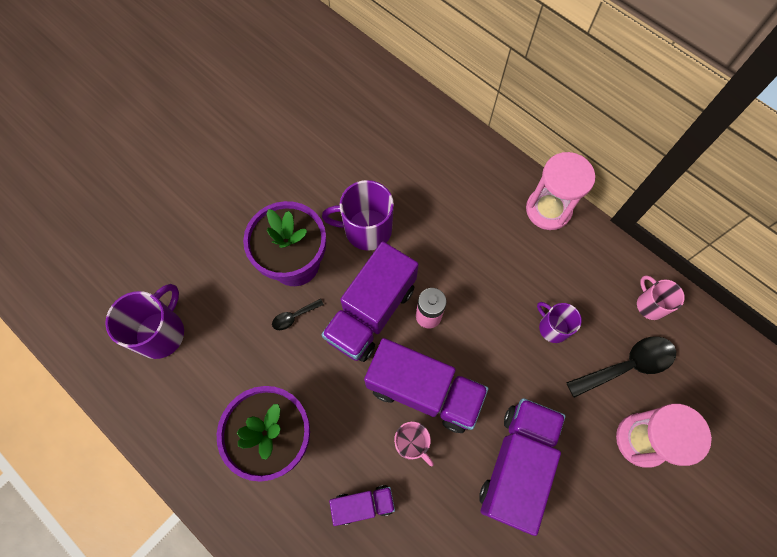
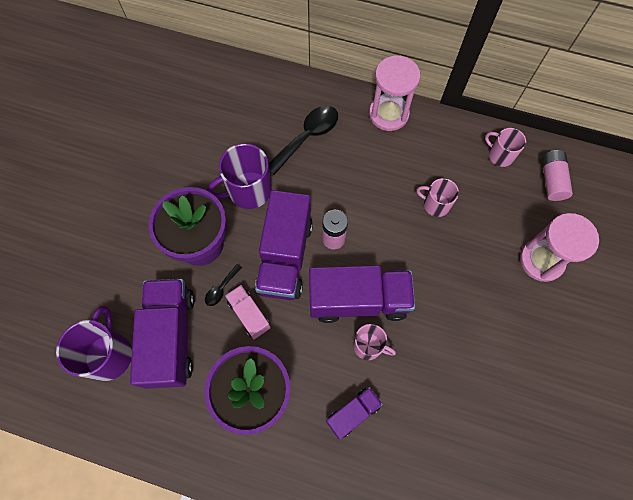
camera: 25 degrees left, 0 degrees up
(308, 355) = (249, 314): none -> pink truck
(516, 464) = (458, 323): purple truck -> purple truck (171, 337)
(553, 327) = (435, 204): purple mug -> pink mug
(627, 365) = (505, 209): black spoon -> black spoon (307, 137)
(696, 357) = (551, 180): none -> pink battery

